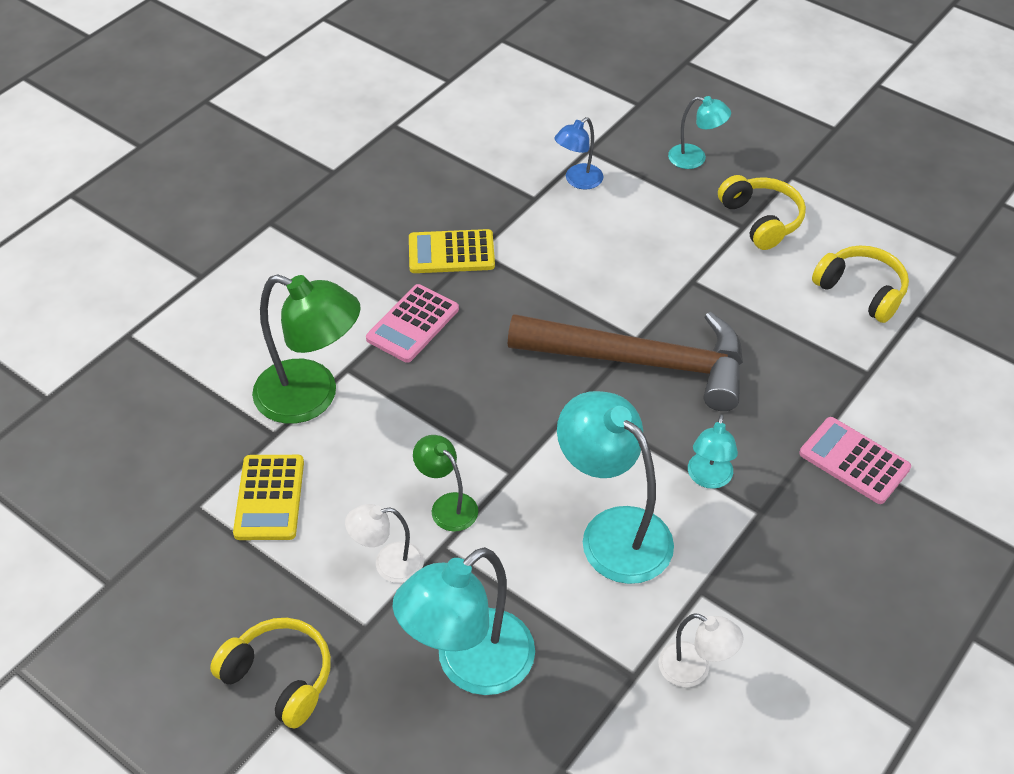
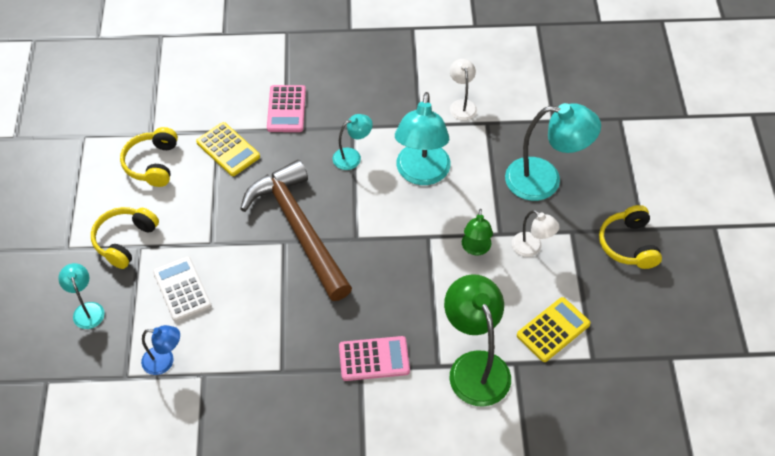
camera: 130 degrees left, 5 degrees up
(451, 252) = (296, 385): yellow calculator -> yellow calculator (228, 150)
(653, 231) = (182, 289): none -> white calculator

